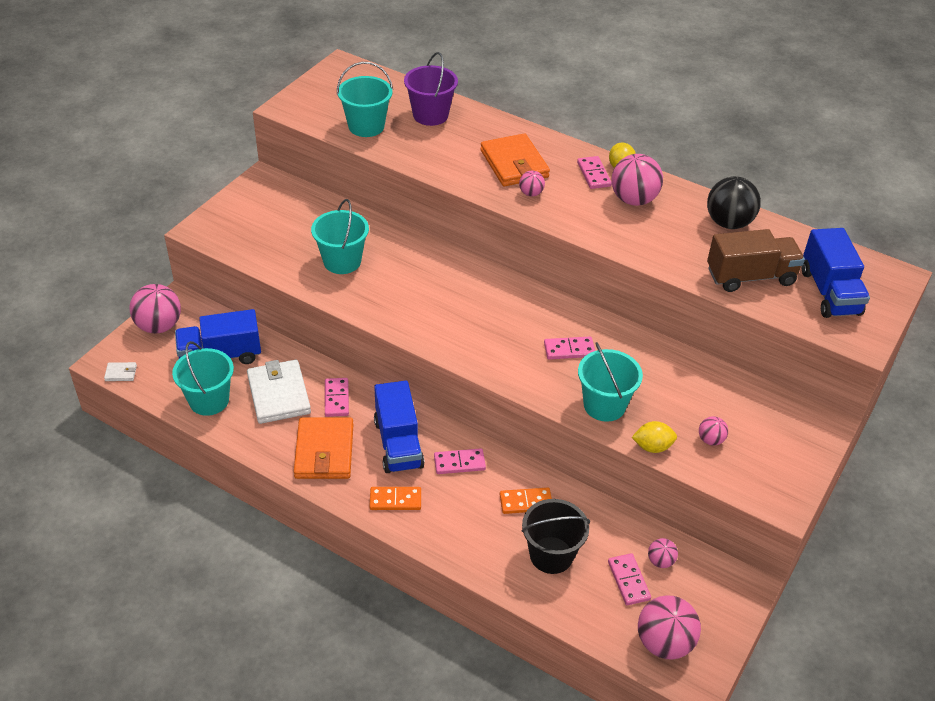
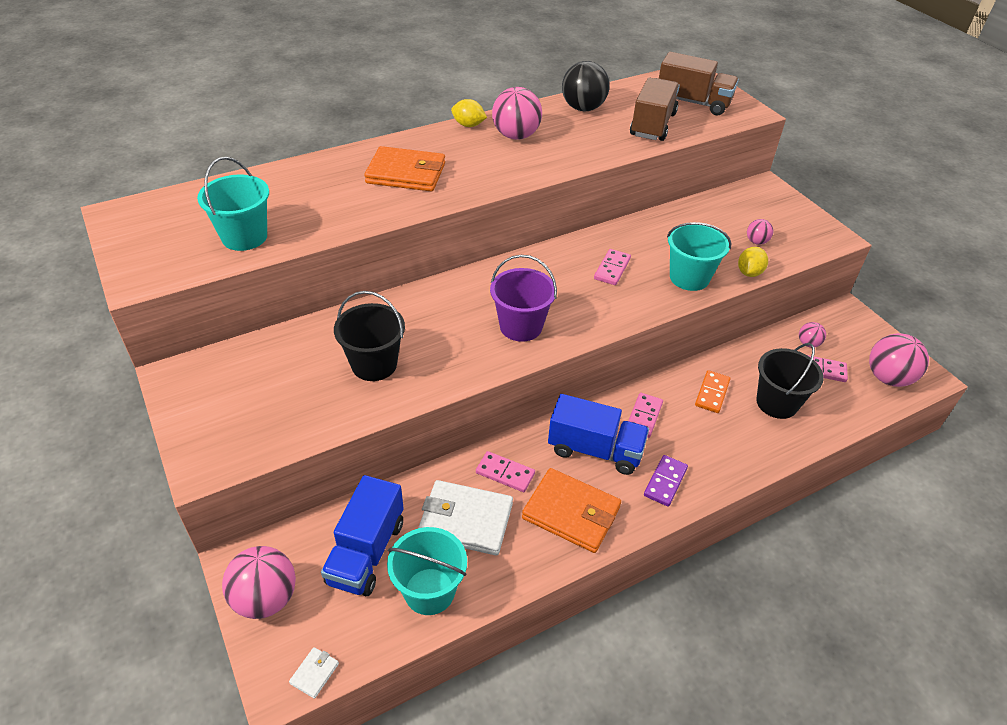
camera: 60 degrees left, 0 degrees up
(342, 261) = (374, 364): turquoise bucket -> black bucket
(395, 500) = (665, 482): orange domino -> purple domino
(430, 115) = (277, 191): purple bucket -> purple bucket (521, 326)
(531, 193) = (457, 181): pink ball -> none
(593, 174) = (464, 140): pink domino -> none
(829, 292) = (693, 102): blue truck -> brown truck

